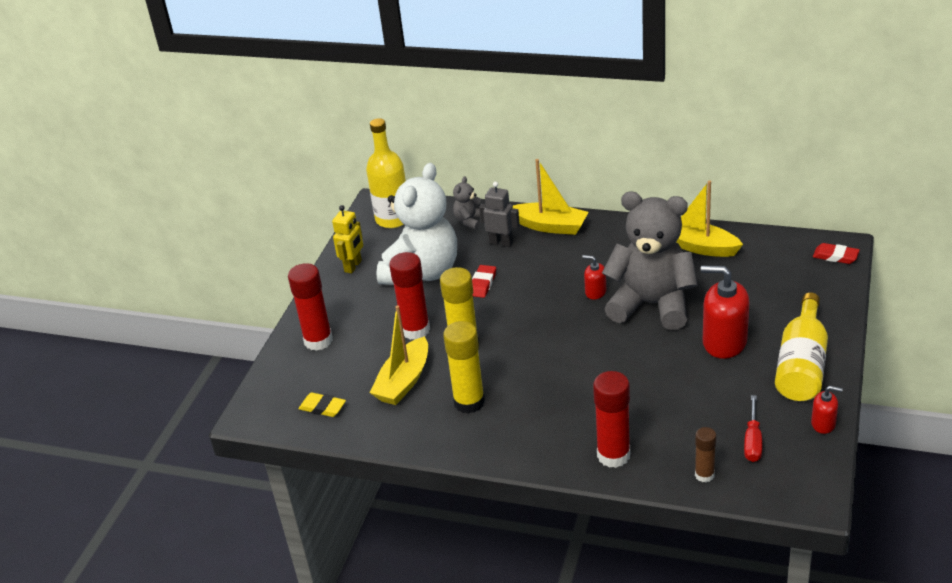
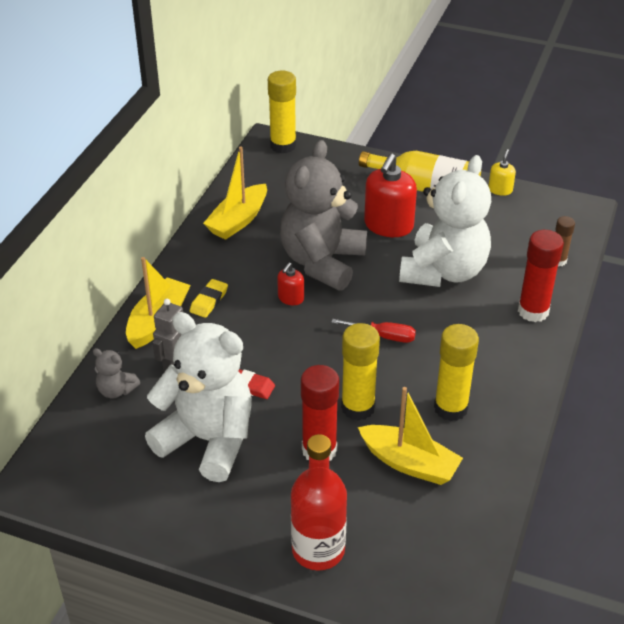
camera: 90 degrees left, 5 degrees up
(318, 341) = (318, 550): red glue stick -> red bottle
(322, 407) = (445, 542): yellow eraser -> yellow eraser (209, 301)
(353, 266) = (169, 512): yellow robot -> none
(393, 219) = (77, 467): yellow bottle -> none
(660, 386) = (443, 271): none -> white teddy bear
(752, 441) = (518, 229): red screwdriver -> red screwdriver (383, 336)
(823, 424) = (500, 190): red soap dispenser -> yellow soap dispenser
(835, 256) = (283, 146): red eraser -> yellow glue stick

